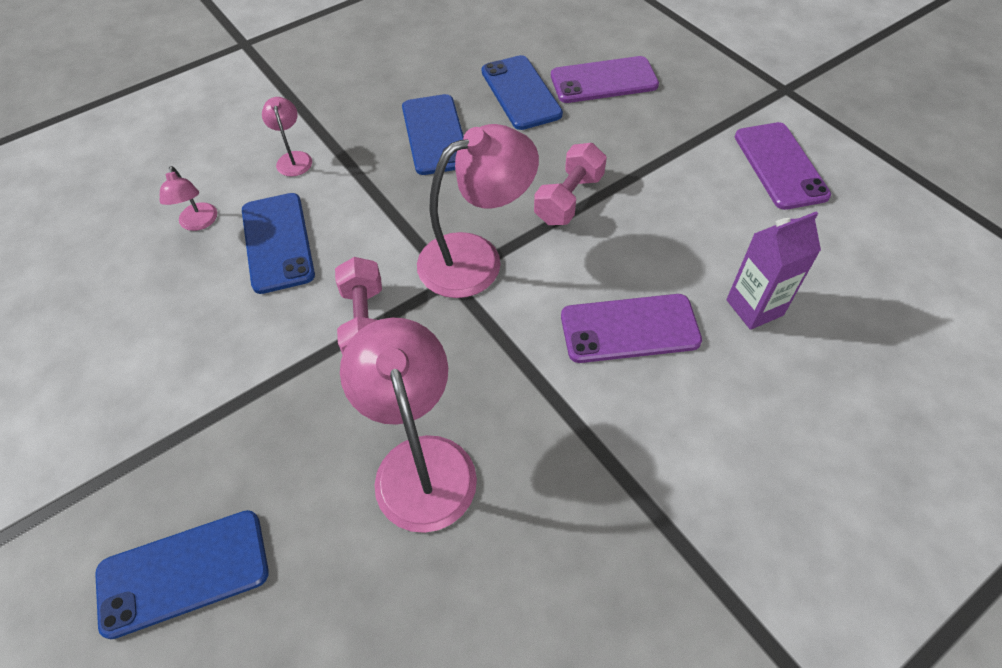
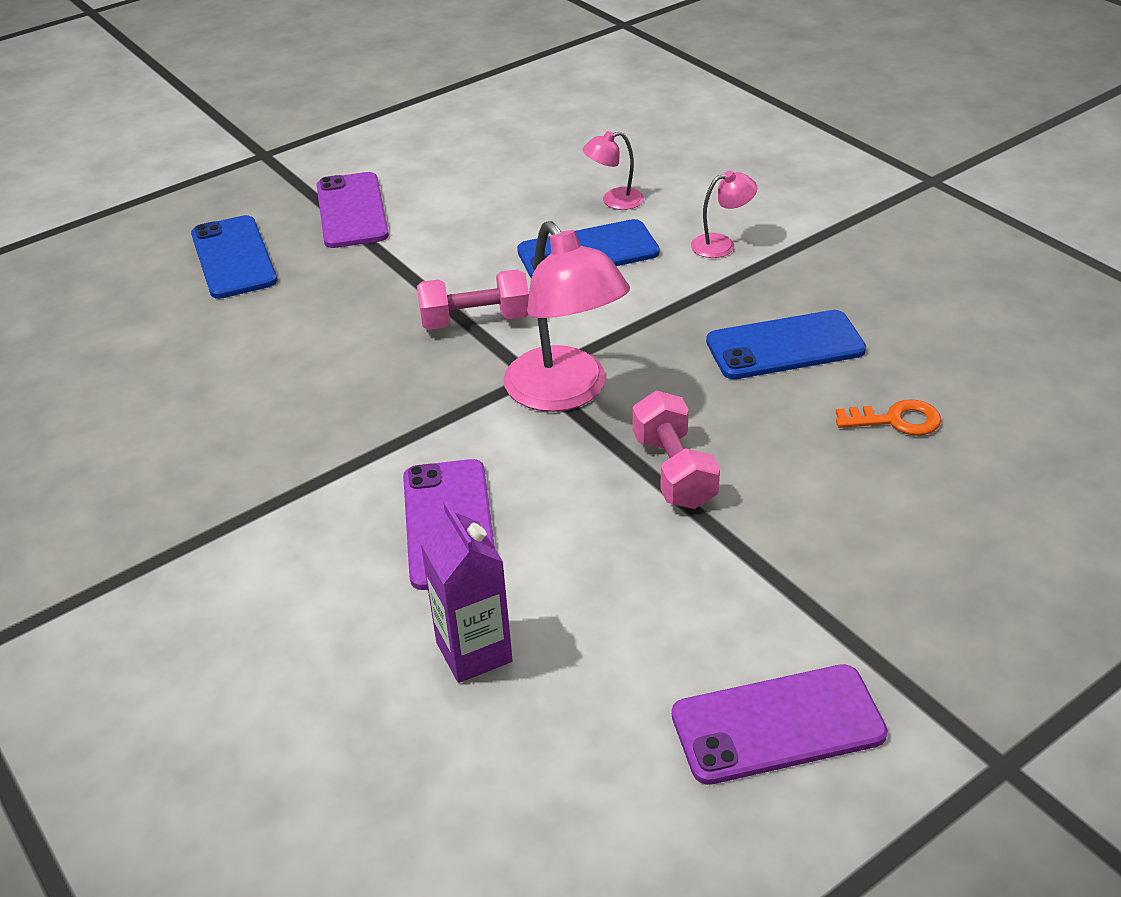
camera: 90 degrees right, 15 degrees down
(420, 462) = (303, 371): pink lamp -> none
(520, 93) = (896, 420): blue phone -> orange key
(569, 199) = (674, 471): pink dumbbell -> pink dumbbell turned 45 degrees clockwise
(604, 81) = (953, 511): purple phone -> purple phone (352, 211)

